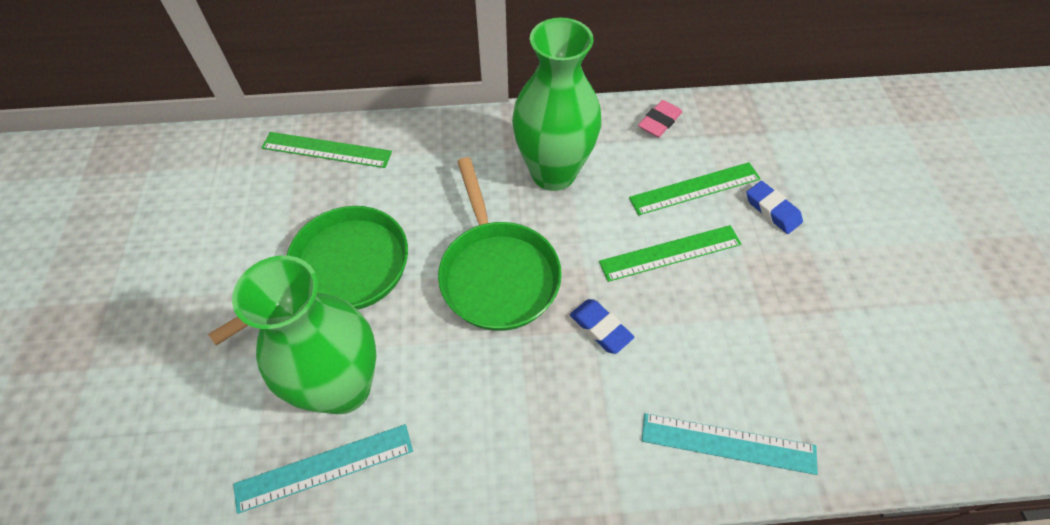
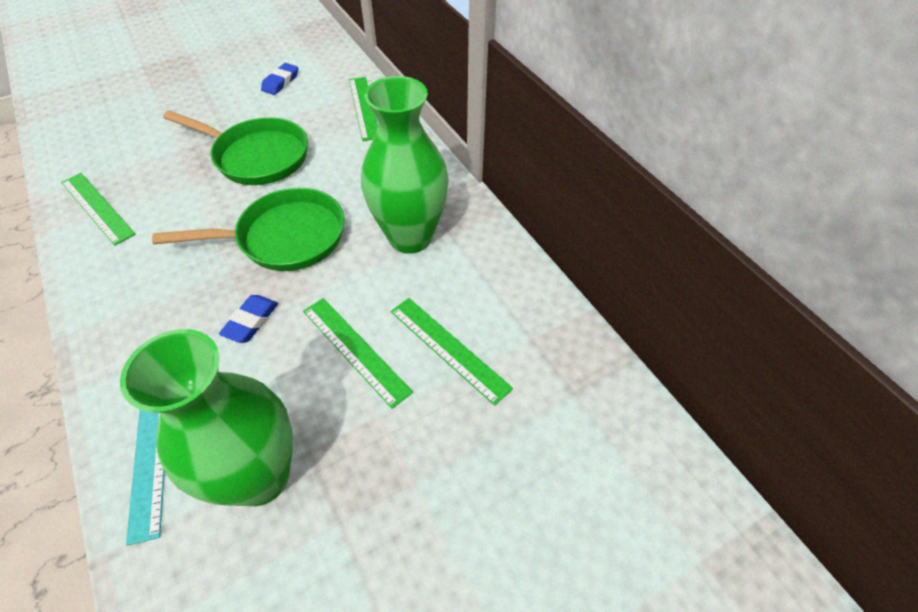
camera: 65 degrees right, 5 degrees down
(324, 467) = (97, 207): turquoise ruler -> green ruler
(343, 387) = (159, 193): green vase -> green vase (260, 476)
(497, 274) = (285, 238): green pan -> green pan turned 150 degrees counterclockwise
(659, 122) = (523, 294): pink eraser -> none
(772, 210) = (455, 428): blue eraser -> blue eraser (281, 82)

